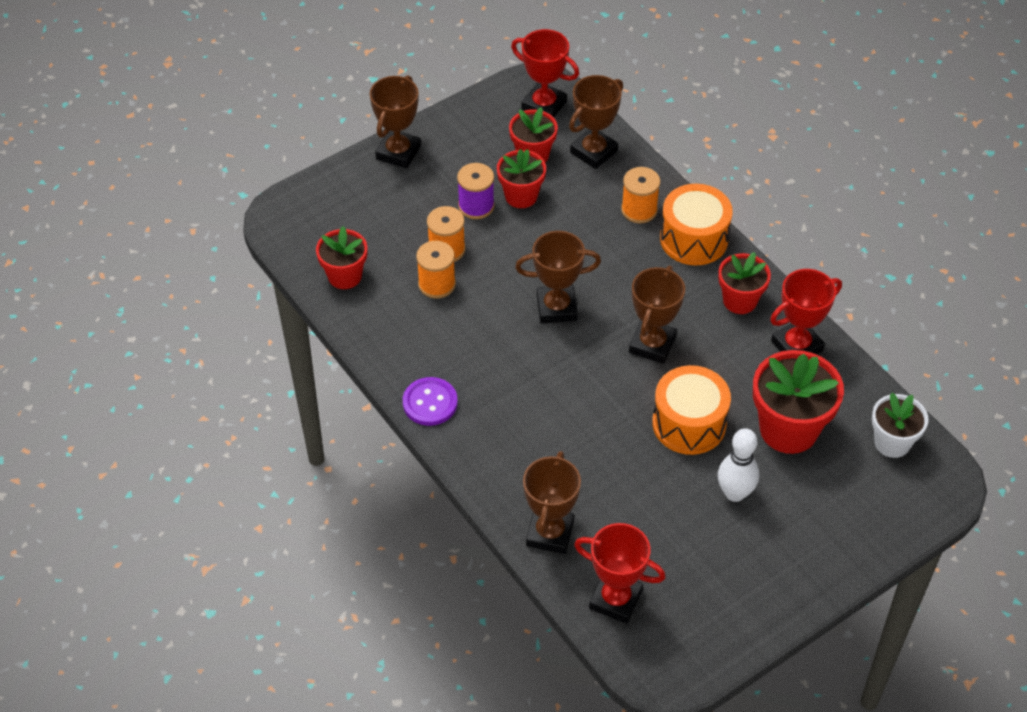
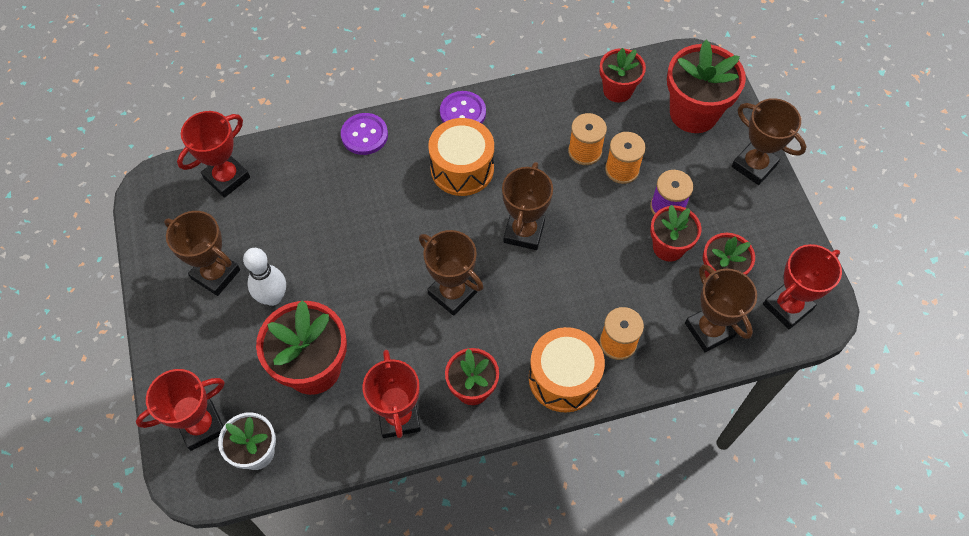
camera: 110 degrees right, 10 degrees up
(351, 209) = (693, 113): none -> red flower pot
(499, 485) = (364, 135): none -> purple button
(550, 533) = (305, 154): brown trophy -> brown trophy (215, 274)
(689, 423) = (357, 290): orange drum -> orange drum (462, 168)
(895, 498) = (201, 426): none -> red trophy

